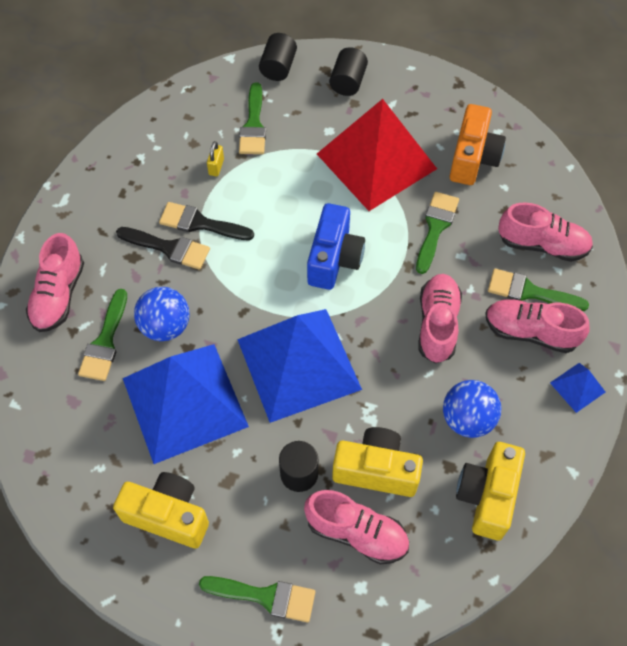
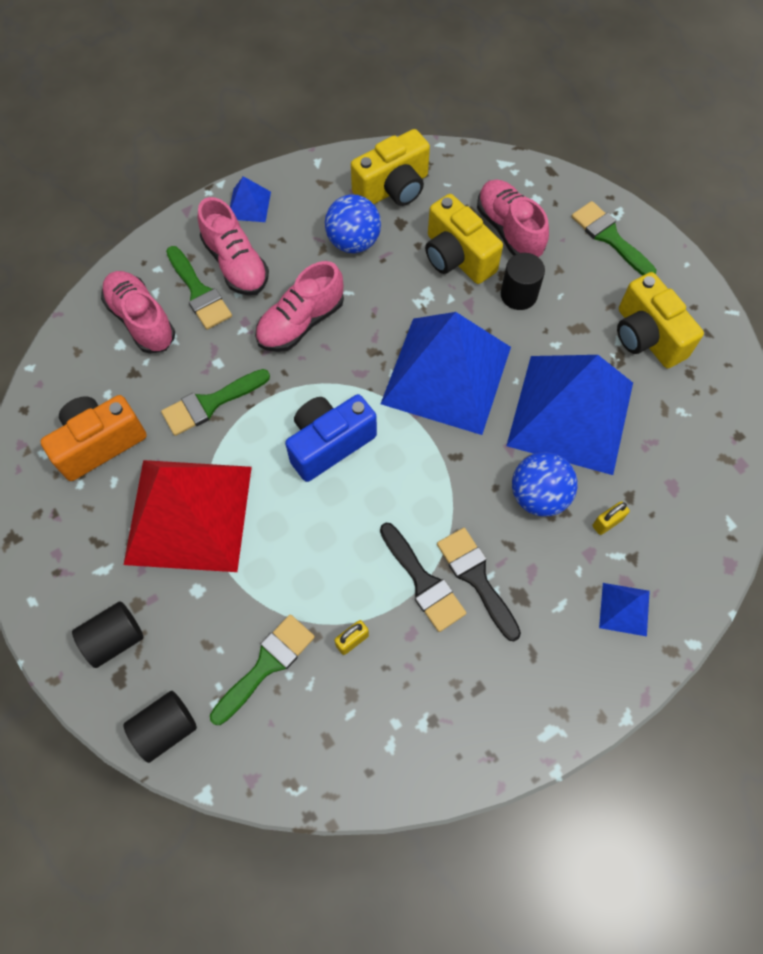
camera: 140 degrees left, 5 degrees up
(59, 295) = (624, 609): pink shoe -> blue pyramid
(105, 341) = (607, 523): green brush -> yellow padlock

